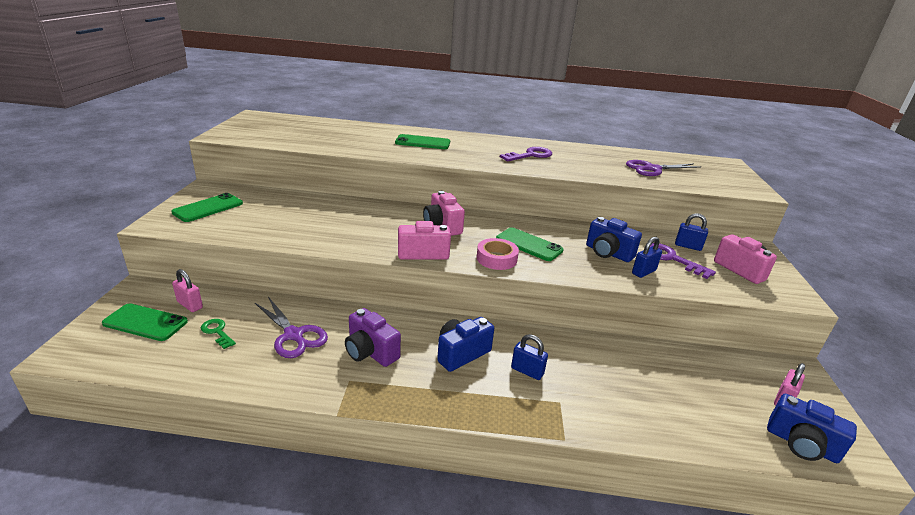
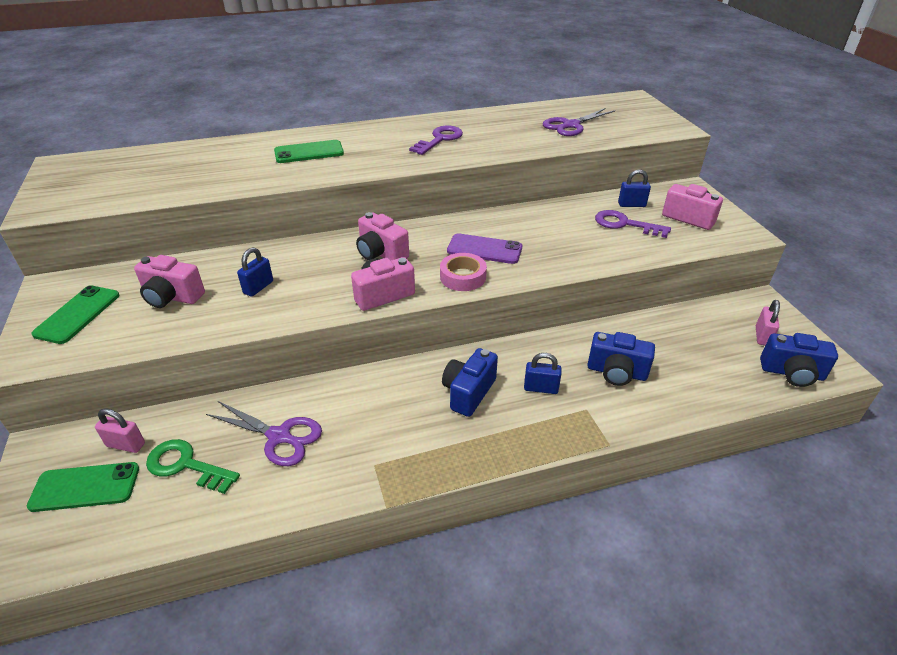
camera: 20 degrees left, 10 degrees up
(217, 332) = (186, 465): green key -> green key, size x1.60
(274, 214) = (172, 297): none -> pink camera
(370, 352) = (376, 425): purple camera -> none
(529, 244) = (484, 249): green phone -> purple phone
(608, 253) = (565, 236): blue camera -> blue camera (616, 372)
(643, 272) = (608, 248): blue padlock -> blue padlock (258, 287)

